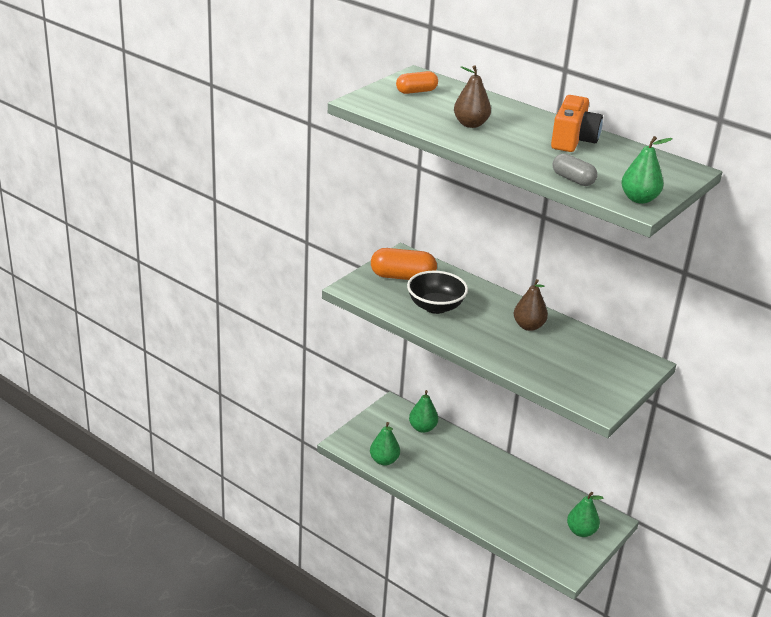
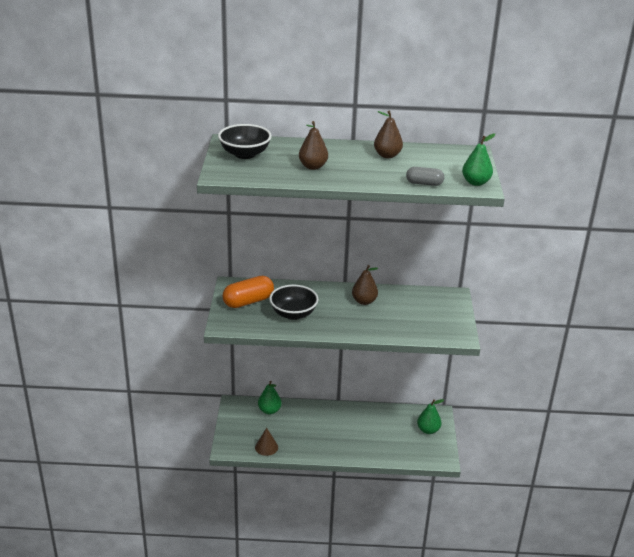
camera: 35 degrees left, 0 degrees up
(384, 460) = (266, 447): green pear -> brown cone
(416, 91) = (245, 154): orange capsule -> black bowl
(573, 140) = (387, 155): orange camera -> brown pear

